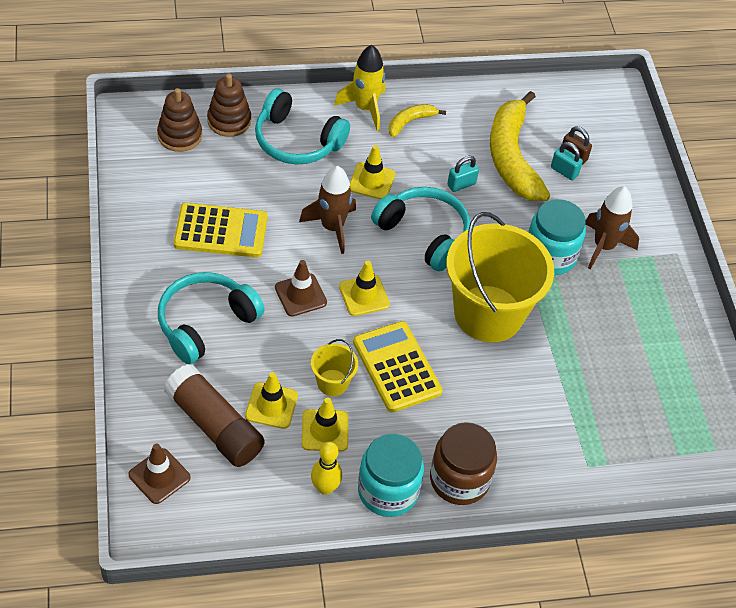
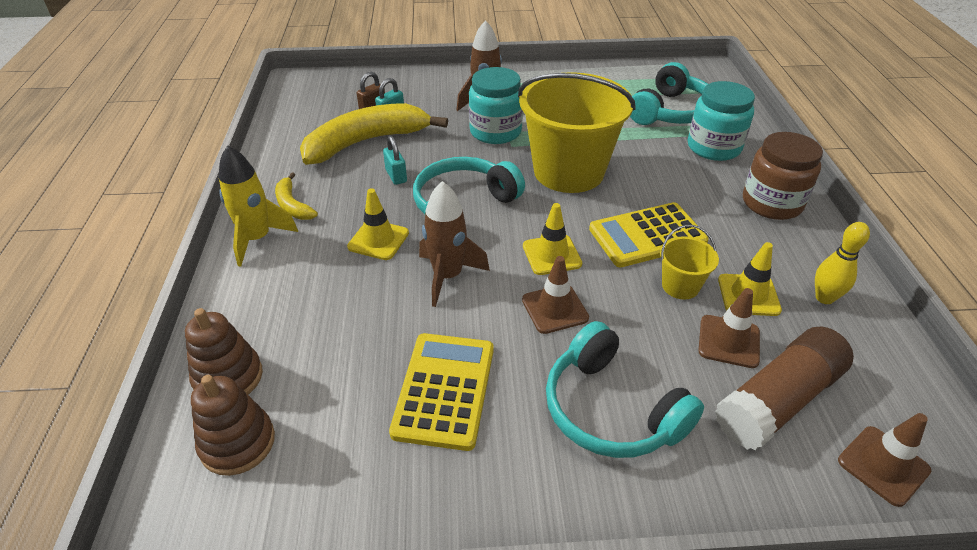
camera: 80 degrees left, 10 degrees down
(271, 406) = (728, 341): yellow traffic cone -> brown traffic cone
(297, 141) = (293, 304): turquoise headphones -> turquoise headphones (671, 112)
(388, 491) = (806, 251): turquoise jar -> turquoise jar (713, 147)
(512, 157) = (366, 142): yellow banana -> yellow banana turned 150 degrees clockwise

